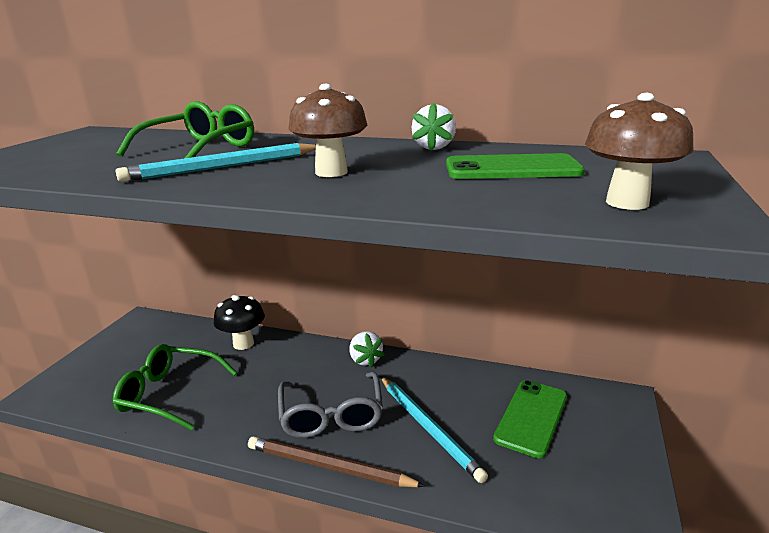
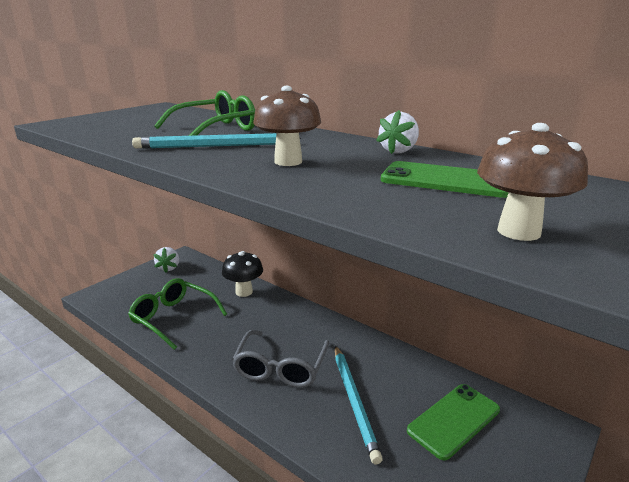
camera: 20 degrees right, 0 degrees up
(328, 466) = (257, 409): brown pencil -> none
(365, 360) = (331, 329): white strawberry -> white strawberry (168, 268)

